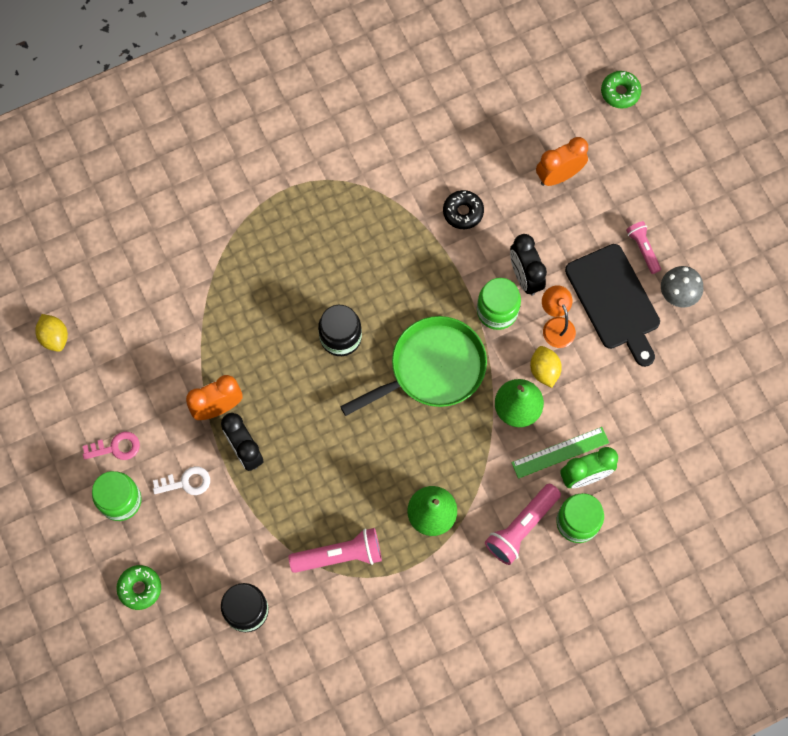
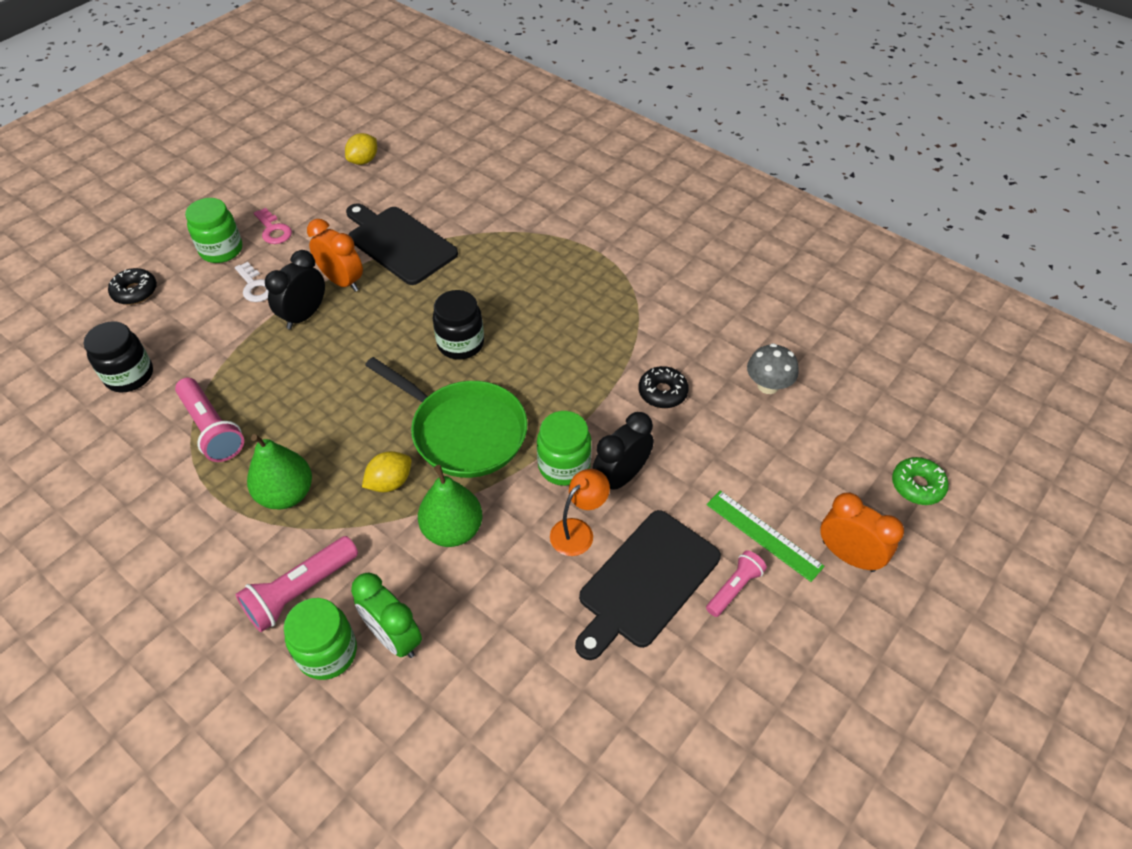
camera: 65 degrees right, 20 degrees down
(140, 588) = (135, 292): green donut -> black donut
(193, 344) = (399, 243): none -> black cutting board
(521, 527) = (300, 591): pink flashlight -> pink flashlight turned 60 degrees counterclockwise
(544, 370) = (514, 540): yellow lemon -> yellow lemon (390, 482)
(558, 176) = (767, 463): orange clock -> orange clock (848, 556)
(560, 452) = (415, 597): green ruler -> green ruler (763, 535)
(678, 294) = (698, 654): grey mushroom -> grey mushroom (768, 385)

